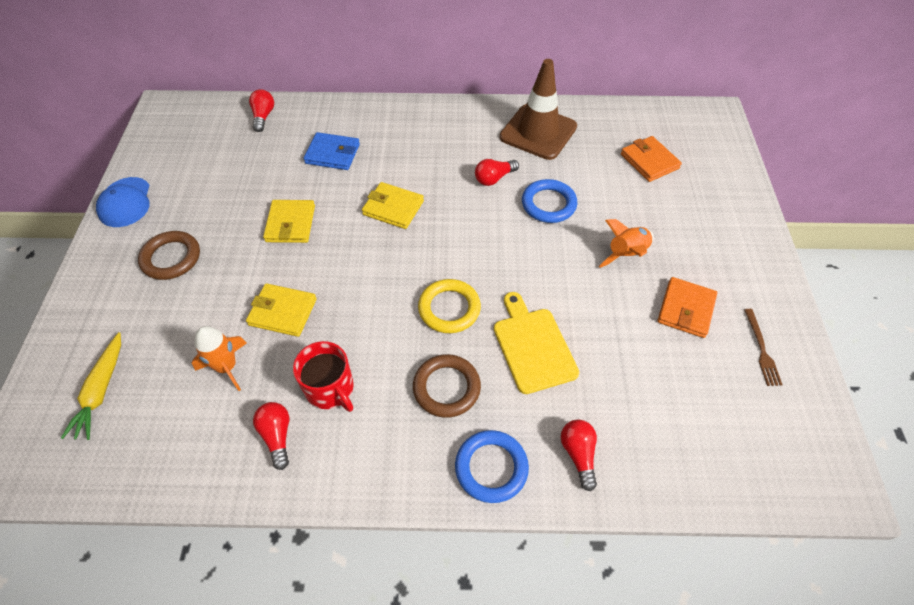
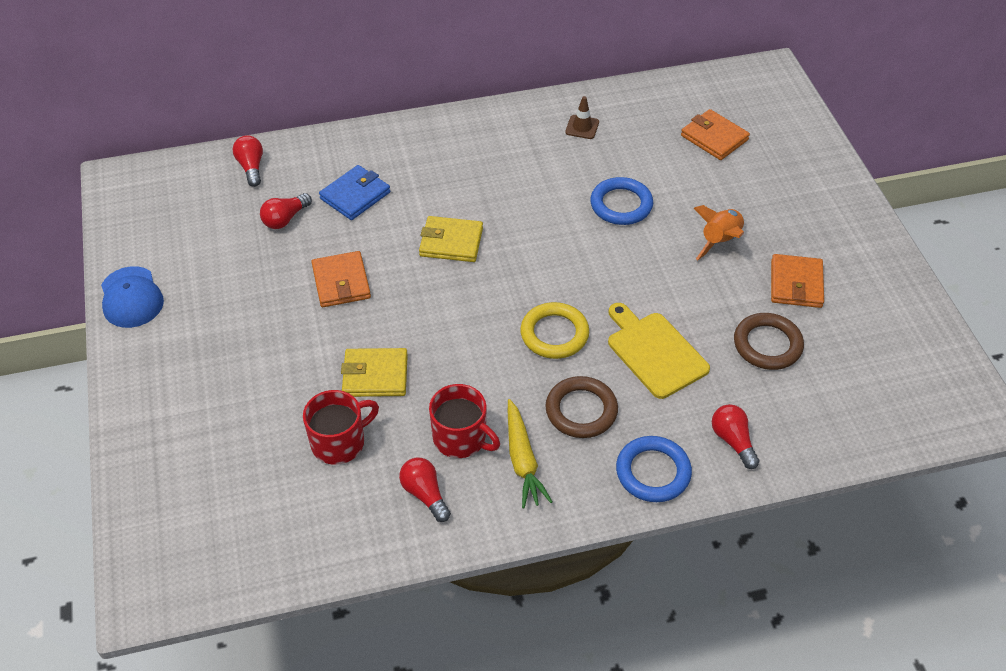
camera: 15 degrees left, 5 degrees down
(101, 391) = (211, 496): yellow carrot -> yellow carrot (522, 460)
(171, 258) = (220, 346): brown ring -> brown ring (767, 345)
(227, 367) = (339, 442): orange rocket -> red mug
(290, 224) = (341, 282): yellow wallet -> orange wallet
(332, 154) = (355, 195): blue wallet -> blue wallet turned 45 degrees counterclockwise
(494, 178) = (551, 188): red light bulb -> red light bulb (285, 219)
(538, 132) = (582, 127): brown traffic cone -> brown traffic cone, size x0.41
(761, 349) = (879, 307): brown fork -> none

